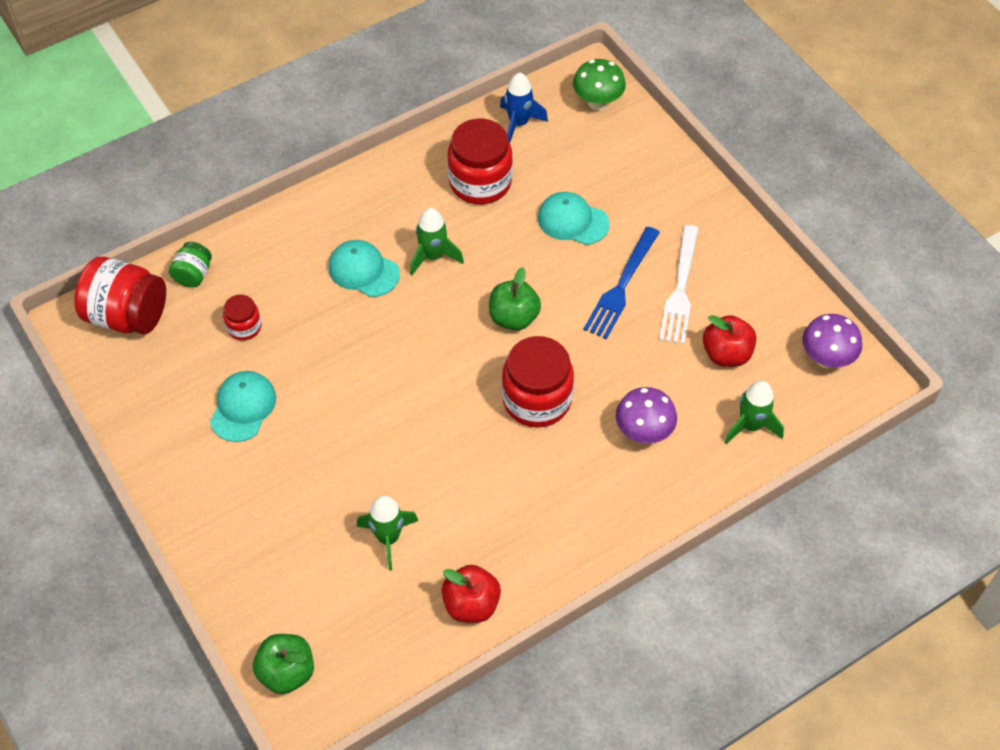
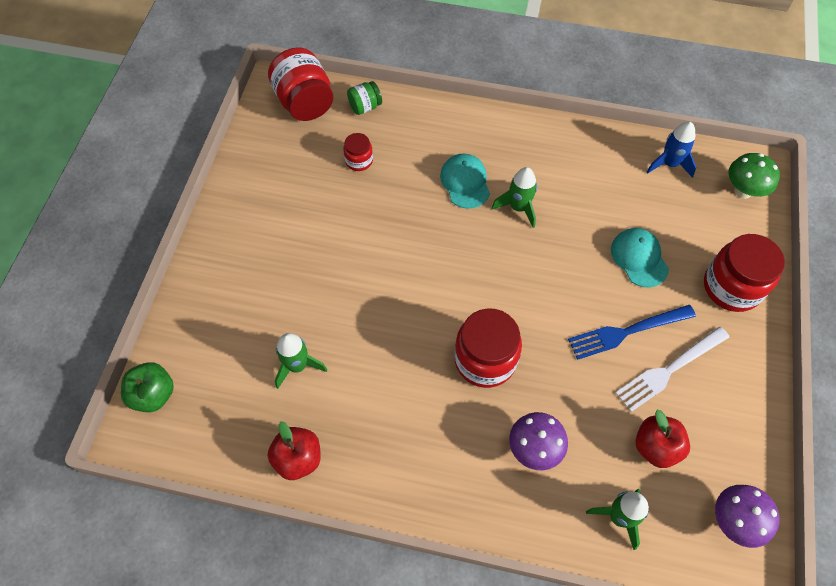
camera: 45 degrees right, 5 degrees up
(243, 407) = (306, 209): turquoise cap -> none
(480, 182) = (601, 183): red jar -> red jar (731, 287)
(513, 318) = (528, 291): green apple -> none

